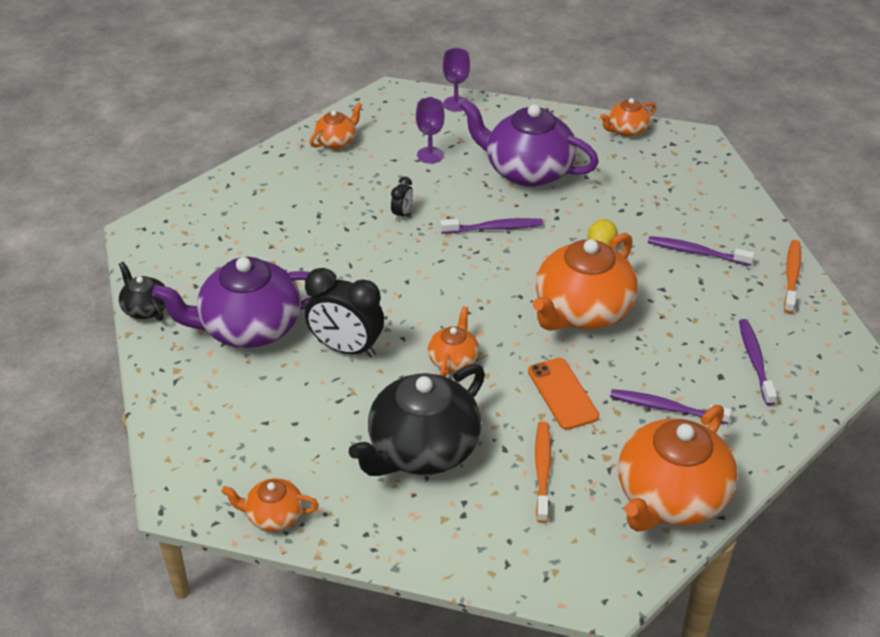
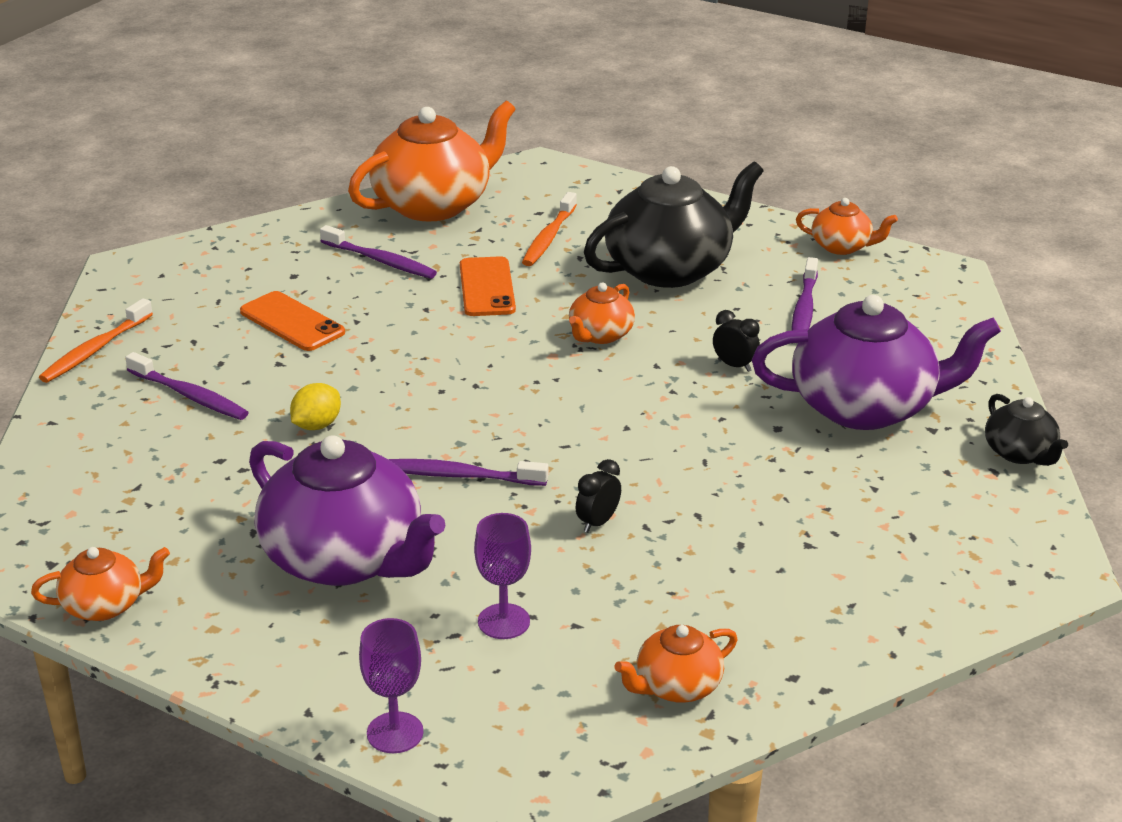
camera: 165 degrees left, 10 degrees down
(346, 348) = (734, 365): black clock -> black clock, size x0.46
(582, 311) = (405, 356): orange teapot -> none
(683, 327) = (292, 322): none -> orange phone
(755, 361) = (240, 281): purple toothbrush -> purple toothbrush (804, 309)

